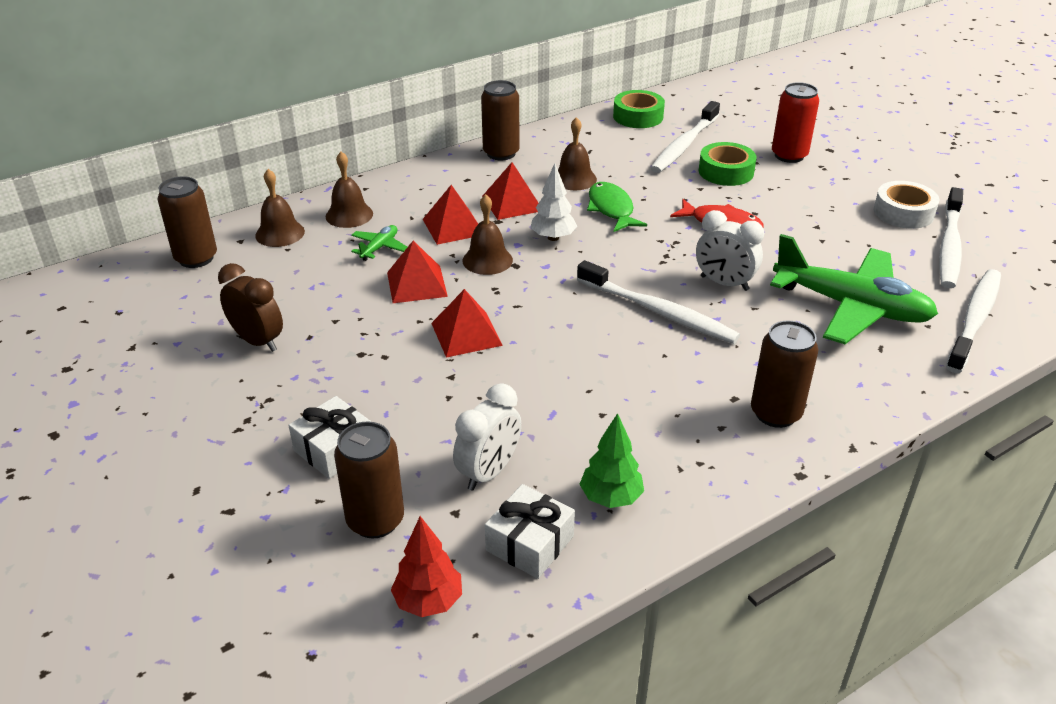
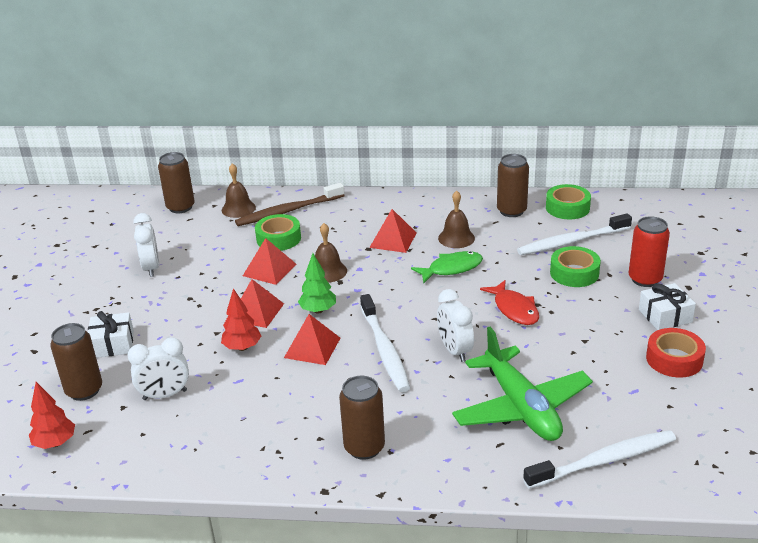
camera: 40 degrees right, 5 degrees down
(258, 341) = (151, 268): brown clock -> white clock
(349, 215) = (288, 211): brown bell -> brown toothbrush
(379, 248) = (278, 238): green plane -> green tape
(453, 227) = (337, 242): red pyramid -> red pyramid (312, 347)
(501, 153) = (432, 202): brown can -> brown can (511, 211)
(505, 378) = (242, 347): none -> red tree
(530, 543) = (134, 443): white gift -> white gift (665, 316)
(553, 237) = (387, 273): white tree -> none
(610, 498) = (204, 443): green tree -> green tree (318, 310)
(611, 209) = (451, 268): green fish -> green fish turned 45 degrees clockwise
(903, 212) = (674, 359): white tape -> red tape
(949, 246) = (673, 400): white toothbrush -> none

